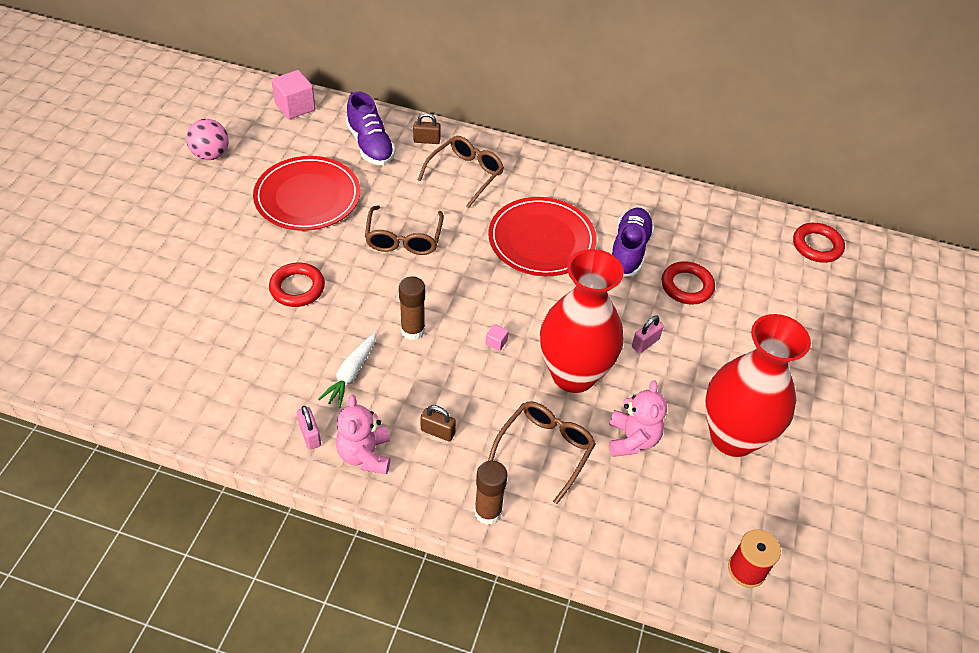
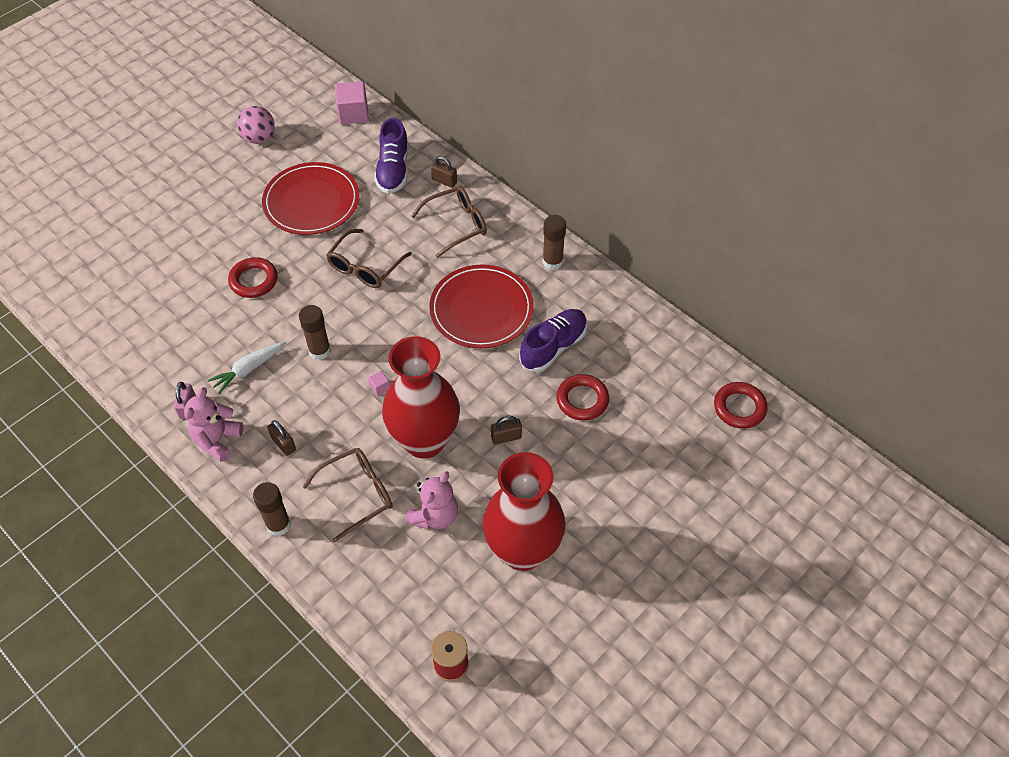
camera: 30 degrees right, 5 degrees up
(575, 179) = (552, 262): none -> brown glue stick
(645, 343) = (506, 437): pink padlock -> brown padlock

